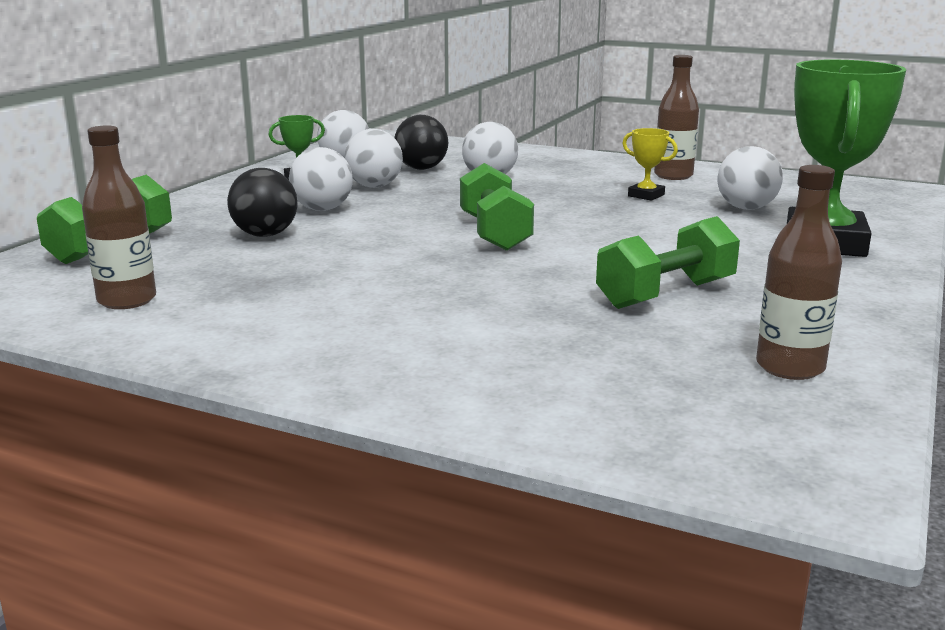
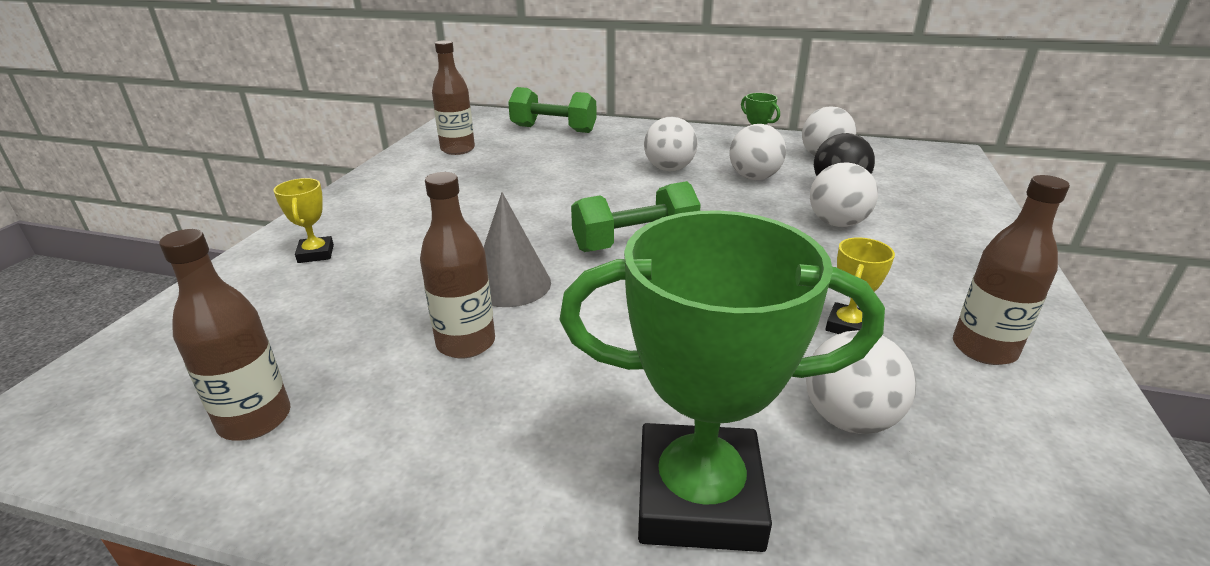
camera: 80 degrees right, 10 degrees up
(265, 235) = (593, 161): black ball -> none
(454, 371) = (316, 254): none -> yellow trophy
(564, 278) = (511, 284): none -> grey cone
(666, 294) = (466, 343): green dumbbell -> brown bottle

